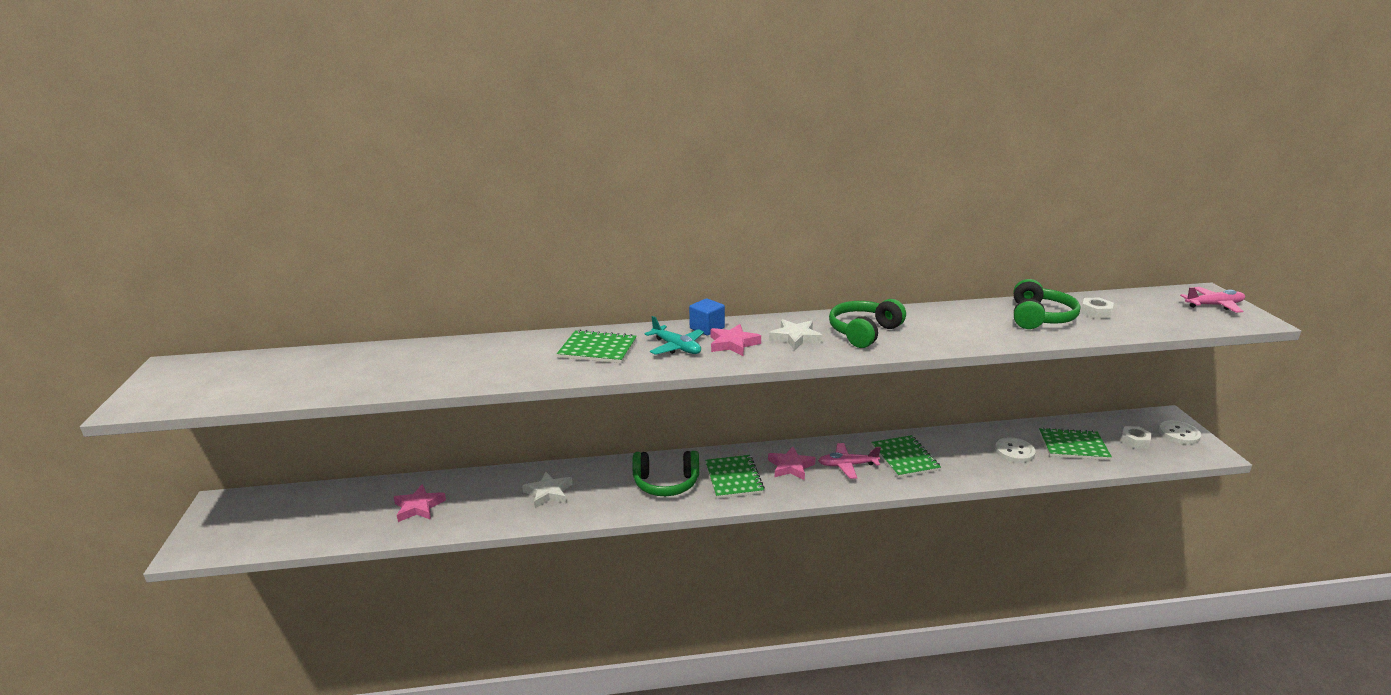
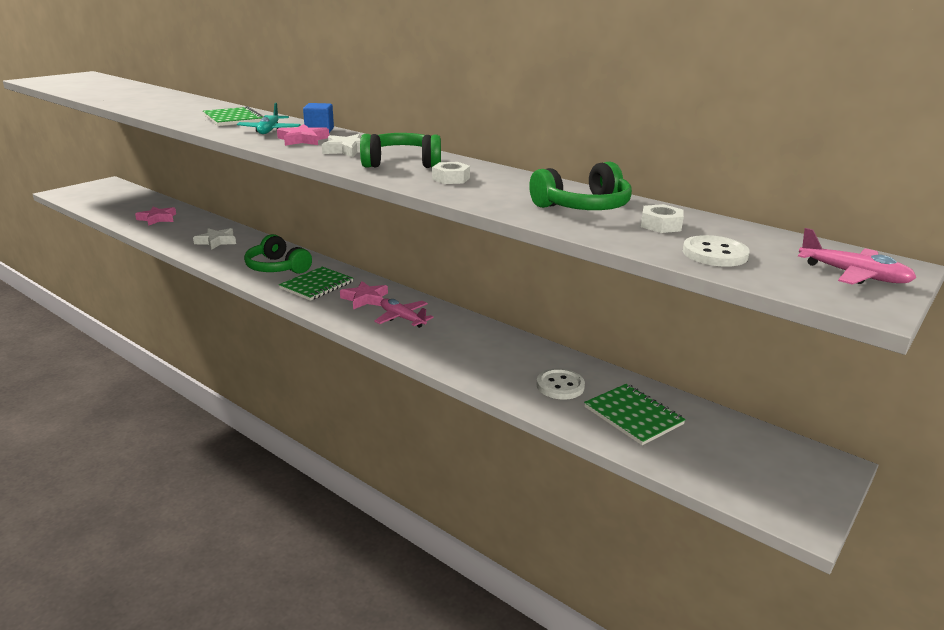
camera: 45 degrees right, 0 degrees up
(905, 458) = (455, 338): green notebook -> none
(1135, 441) = (719, 453): white nut -> white nut (451, 179)
(1179, 434) = (800, 482): white button -> white button (714, 254)

